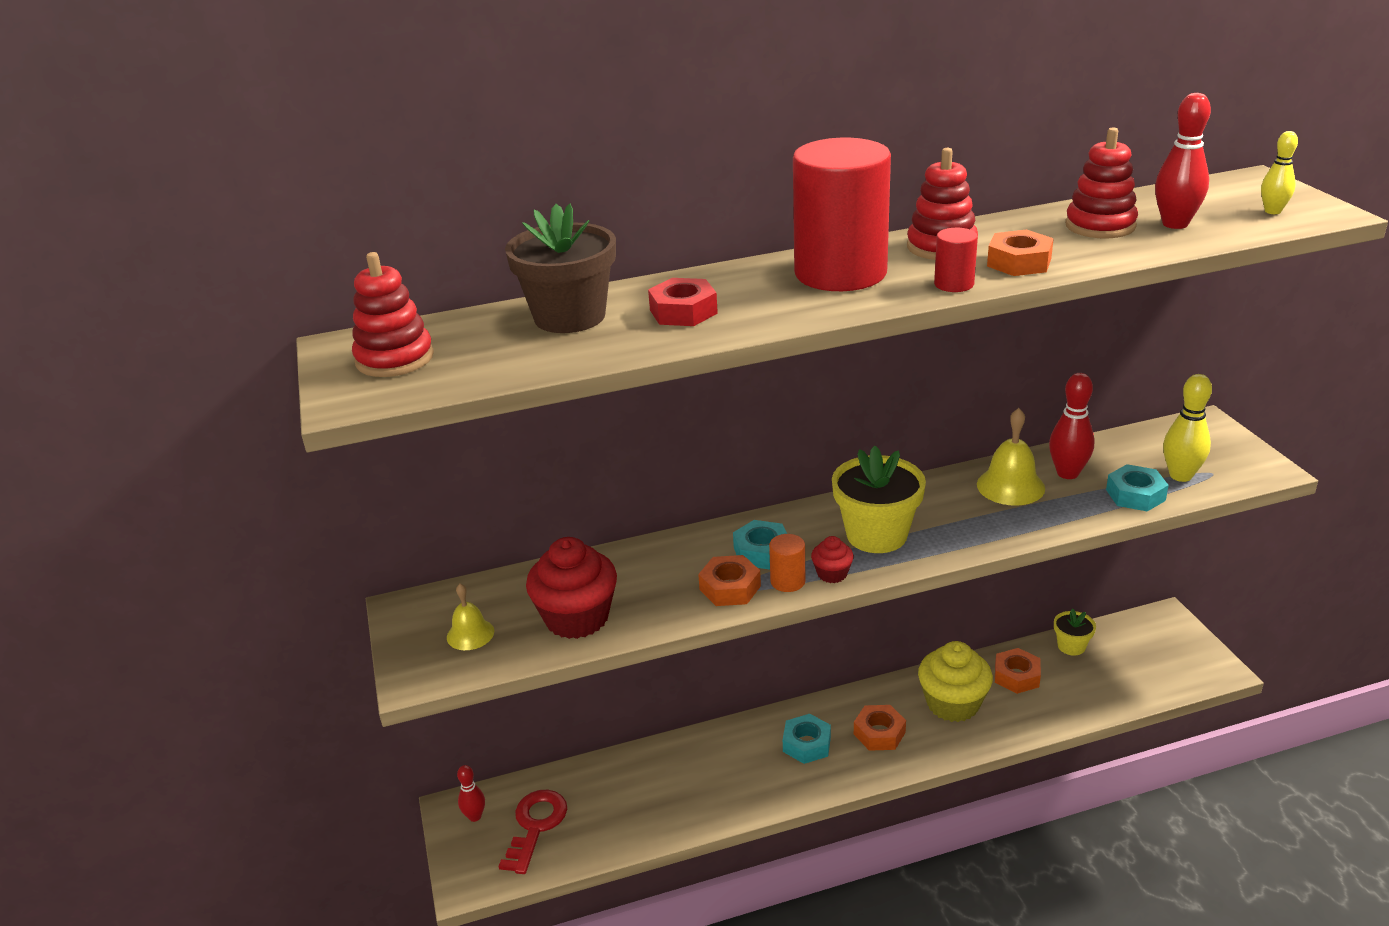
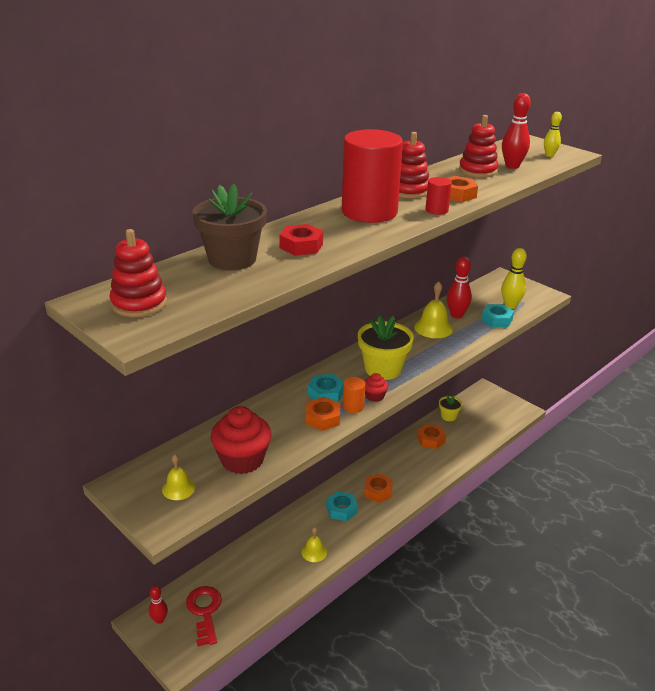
camera: 30 degrees left, 0 degrees up
(729, 794) = (314, 552): none -> yellow bell
(952, 704) = (407, 463): yellow cupcake -> none

